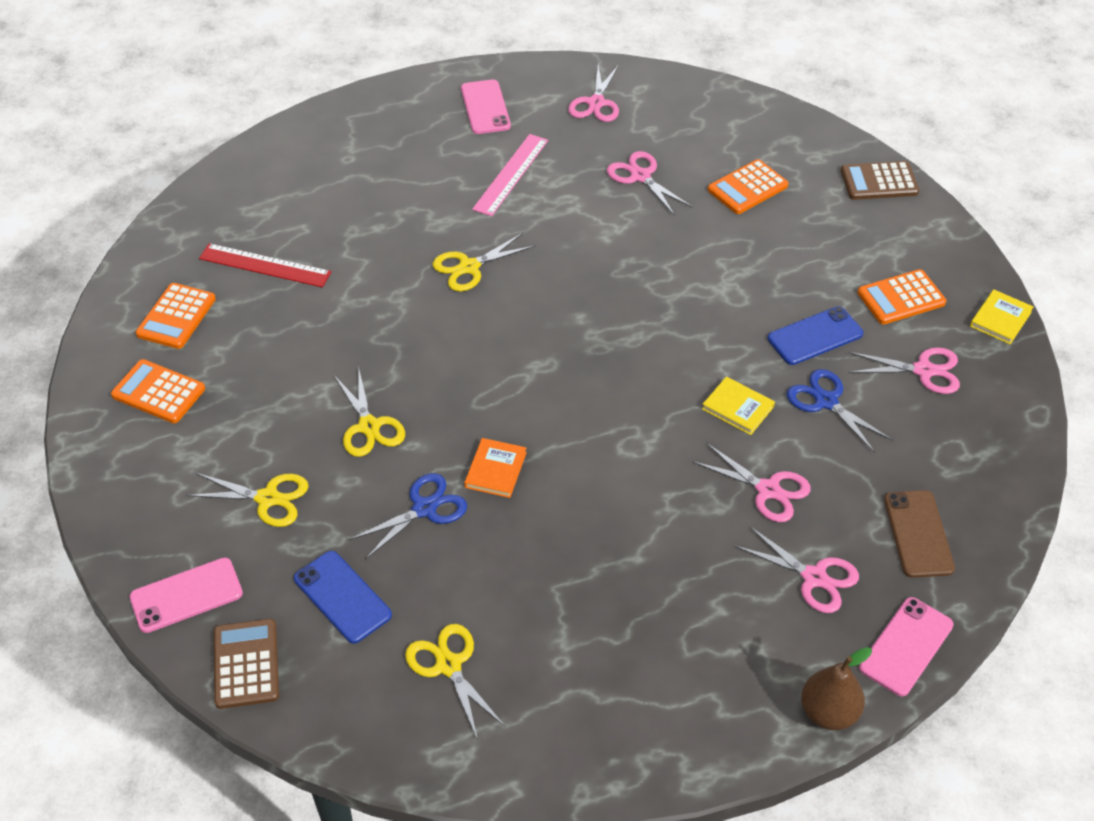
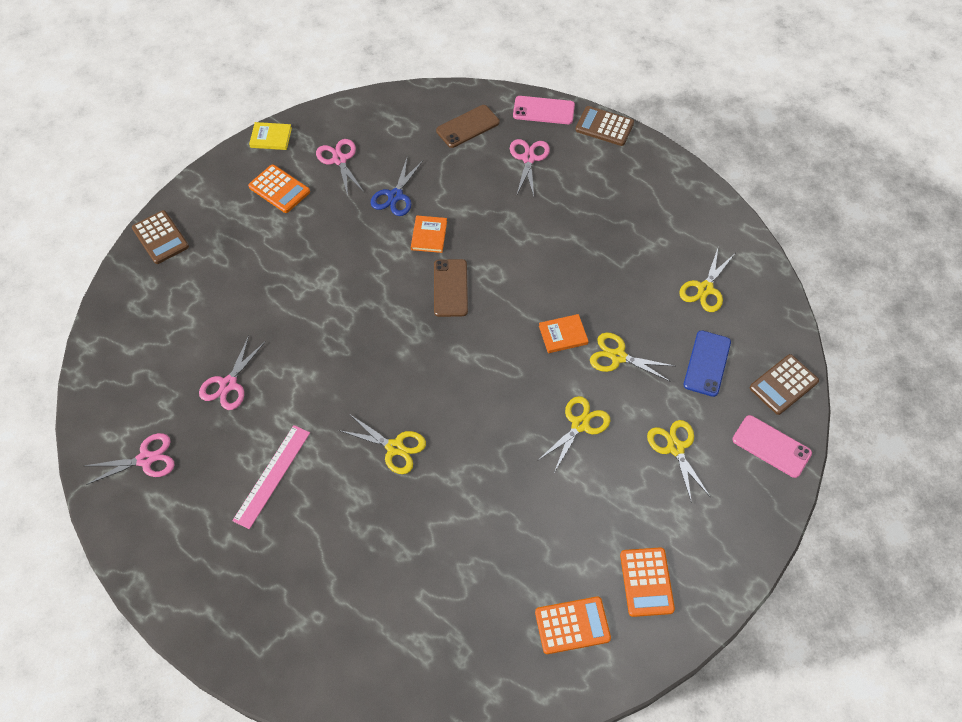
camera: 120 degrees left, 10 degrees up
(265, 265) = (480, 596): red ruler -> none
(424, 508) = (618, 357): blue scissors -> yellow scissors
(485, 107) = (191, 543): pink phone -> none
(510, 174) = (272, 476): pink ruler -> pink ruler turned 60 degrees counterclockwise
(641, 394) = (450, 288): none -> brown phone
(738, 408) = (429, 235): yellow book -> orange book
(747, 188) = (207, 311): orange calculator -> none
(768, 490) = (483, 198): pink scissors -> none
(815, 336) = (341, 220): blue phone -> none
(828, 712) = (604, 126): brown pear -> brown calculator

